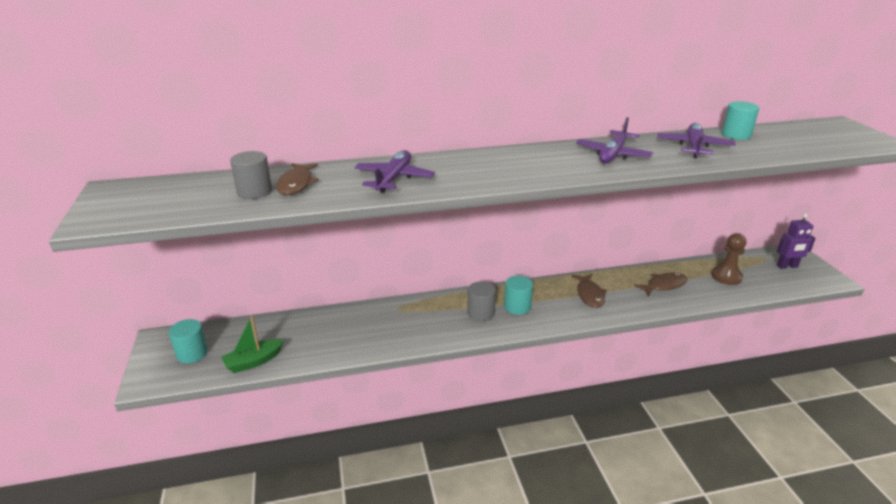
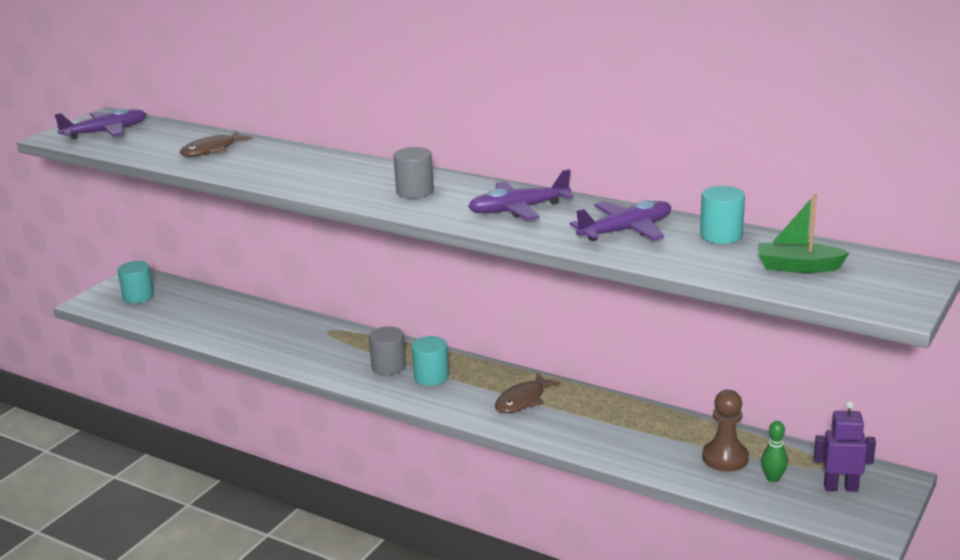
camera: 45 degrees right, 5 degrees down
(253, 361) = (165, 321): green boat -> green boat (798, 267)
(254, 192) = (175, 147): grey cylinder -> grey cylinder (415, 191)
(394, 178) = (284, 168): purple plane -> purple plane (106, 132)
(664, 285) = (625, 430): brown fish -> none
(760, 276) = (773, 478): none -> green bowling pin
(787, 266) = (840, 487): purple robot -> purple robot turned 150 degrees clockwise

